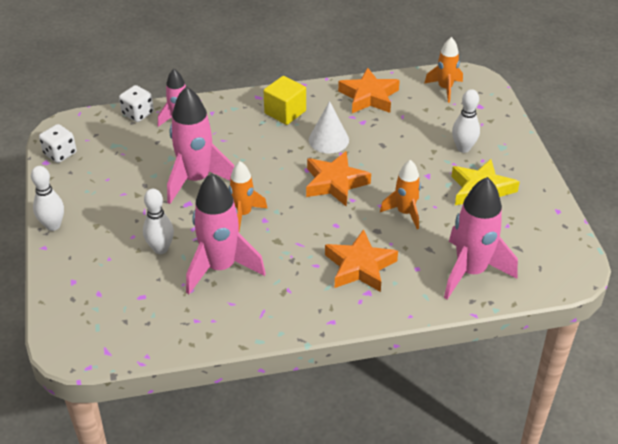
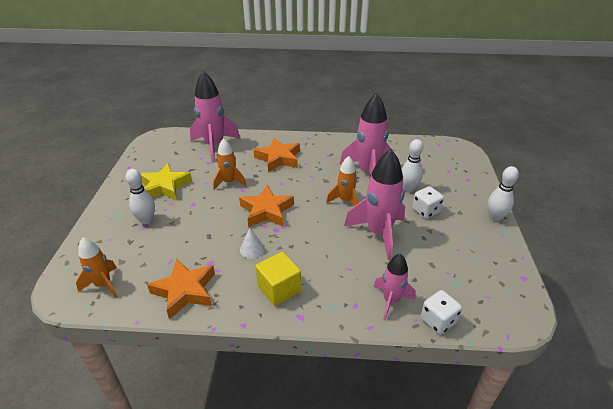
camera: 165 degrees left, 5 degrees down
(60, 153) = (512, 284): white dice -> white dice (425, 211)
(328, 140) = (252, 249): white cone -> white cone, size x0.65

